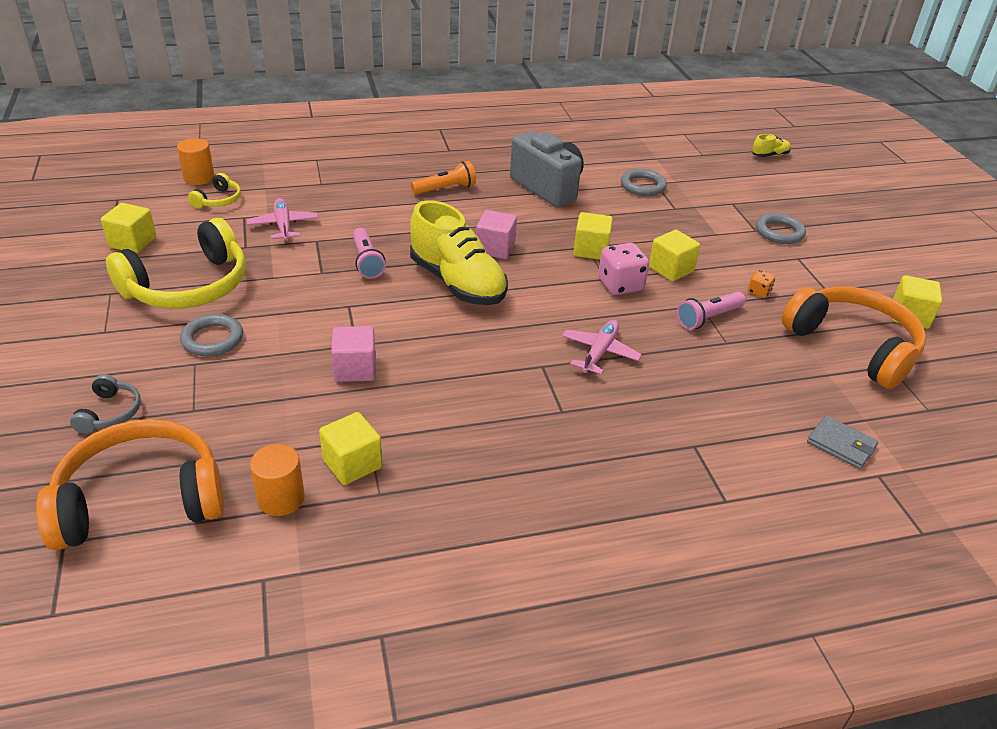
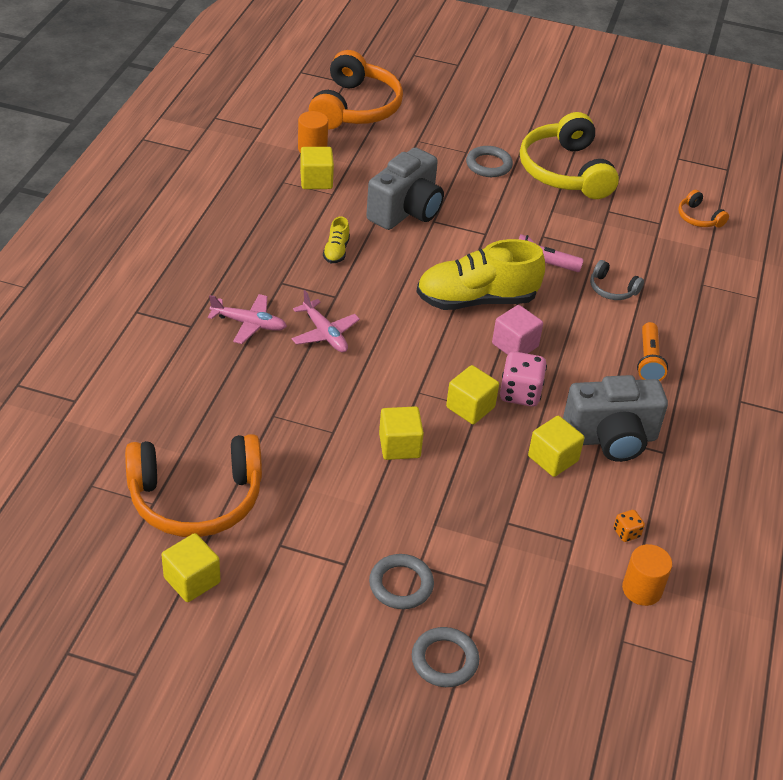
camera: 120 degrees right, 5 degrees up
(110, 413) = (440, 113): grey headphones -> grey headphones (612, 289)
(133, 242) = (647, 162): yellow cube -> yellow cube (553, 458)
(199, 178) = (748, 218): orange cylinder -> orange cylinder (642, 589)
(218, 200) = (698, 218): yellow headphones -> orange headphones
(283, 225) = (632, 239): pink plane -> pink plane (249, 324)
(355, 369) = (406, 211): pink cube -> grey camera
(620, 285) = (401, 396): pink dice -> pink dice (520, 393)
(642, 186) = (572, 524): grey ring -> grey ring (444, 660)
(708, 318) = (312, 424): pink flashlight -> none
(758, 292) = (318, 487): orange dice -> orange dice (626, 533)
(769, 155) = (583, 723): yellow shoe -> yellow shoe (336, 251)
(841, 445) = (116, 402): grey wallet -> none

